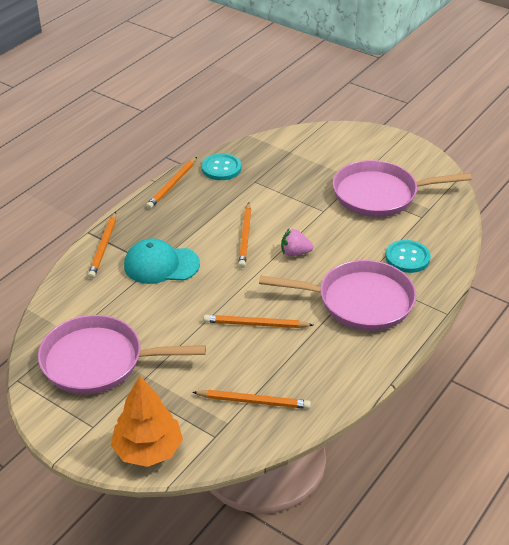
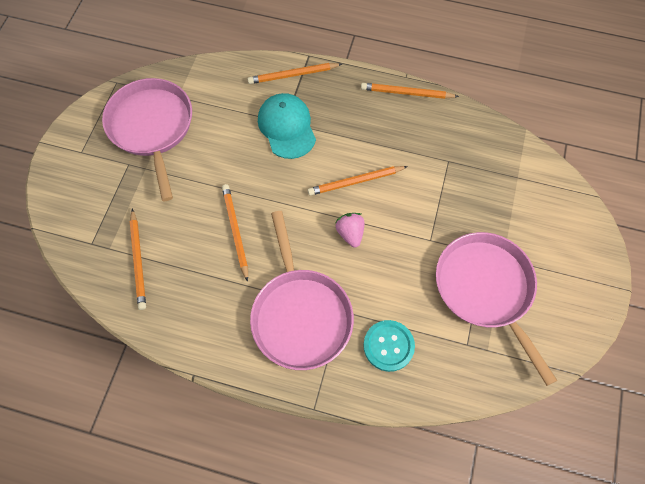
camera: 70 degrees right, 25 degrees up
(148, 450) = (66, 200): orange tree -> none
(221, 168) = (454, 124): turquoise button -> none

